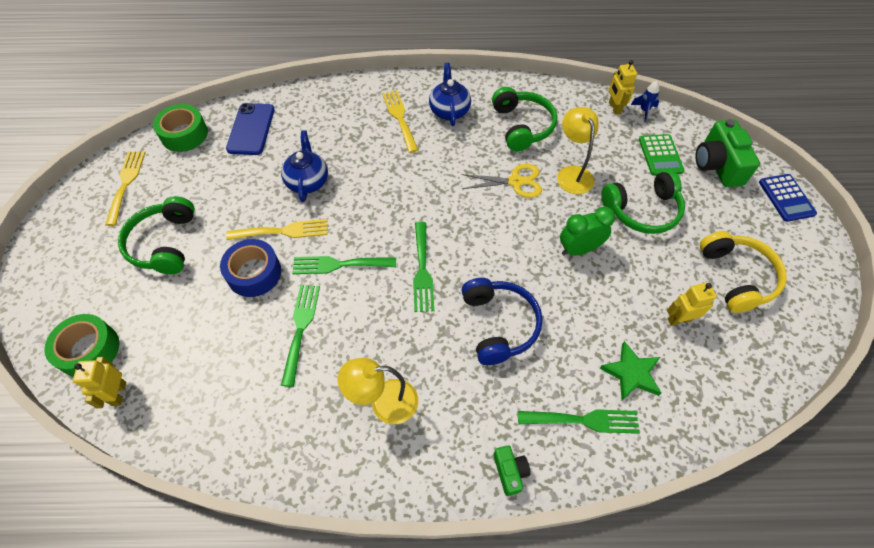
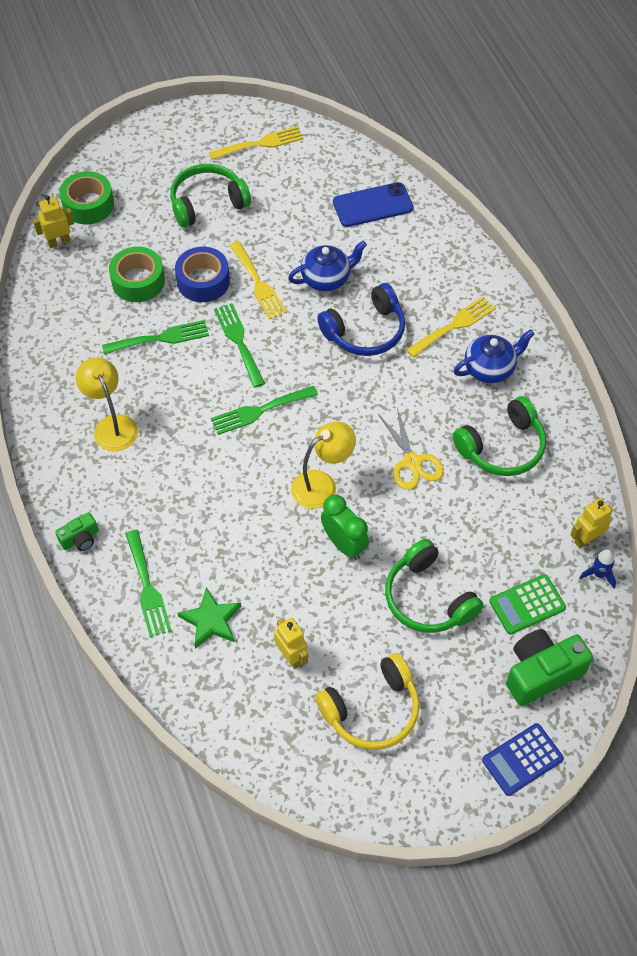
camera: 70 degrees right, 0 degrees up
(184, 134) = (339, 157): green tape -> green tape (138, 281)
(499, 325) = (223, 493): blue headphones -> blue headphones (365, 331)
(572, 173) = (451, 515): yellow lamp -> yellow lamp (322, 484)

